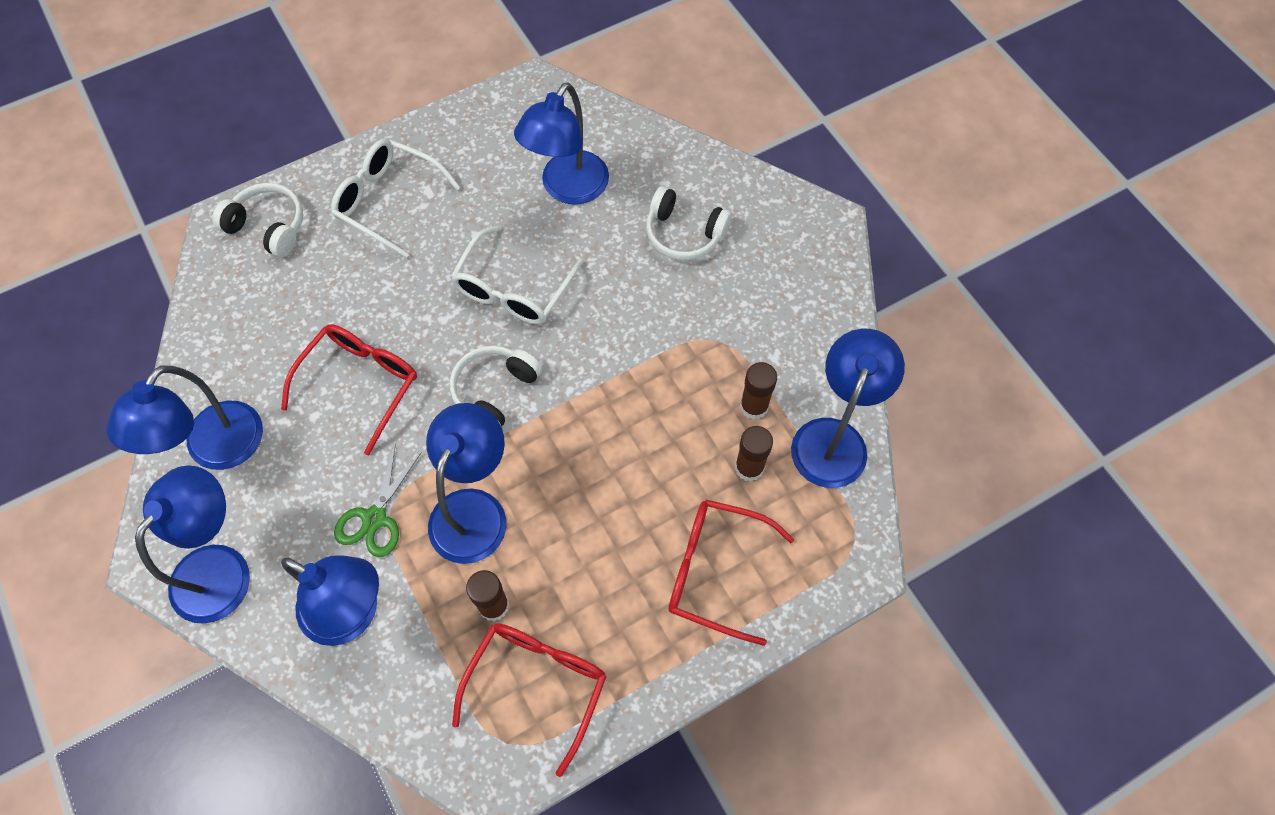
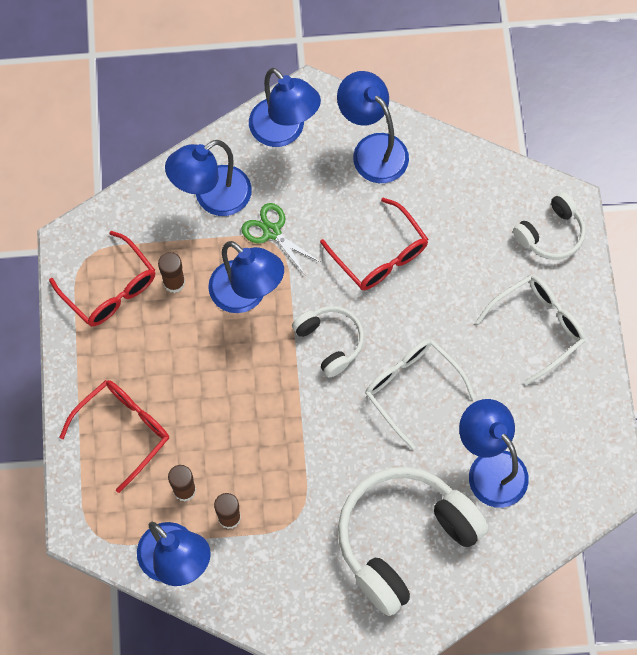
camera: 115 degrees right, 5 degrees up
(684, 234) = (404, 539): white headphones -> white headphones, size x1.93

